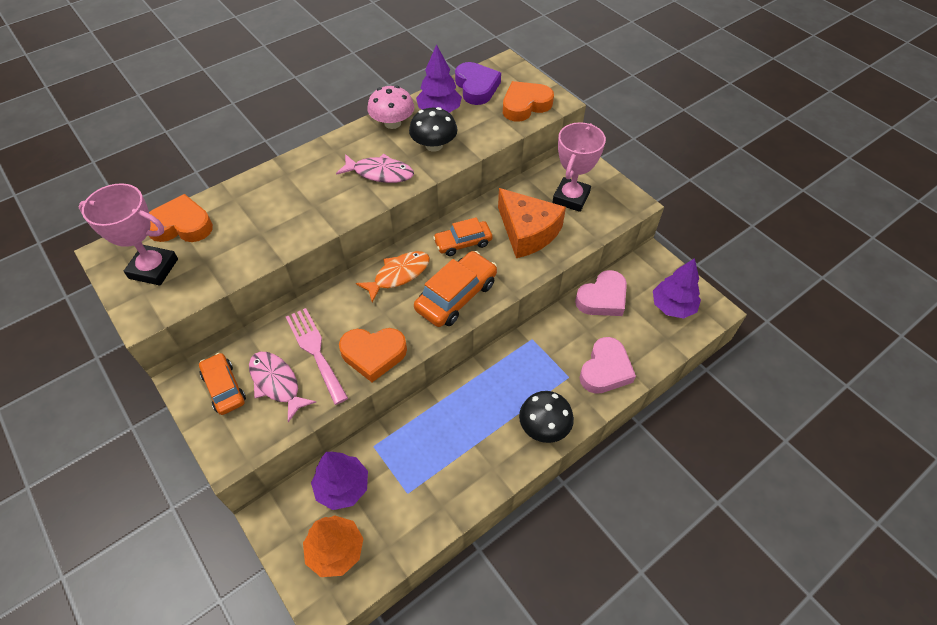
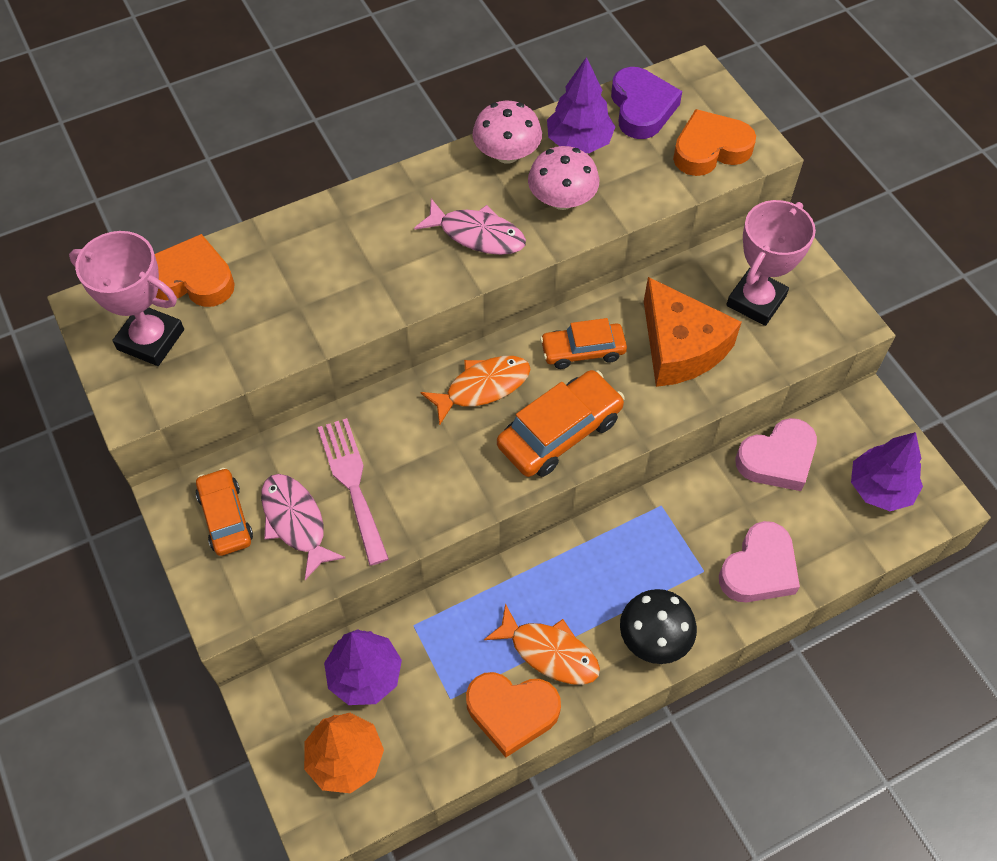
camera: 10 degrees right, 5 degrees up
(373, 354) = (431, 501): orange heart -> orange heart (512, 712)
(434, 145) = (562, 199): black mushroom -> pink mushroom
(473, 449) = (549, 652): none -> orange fish

